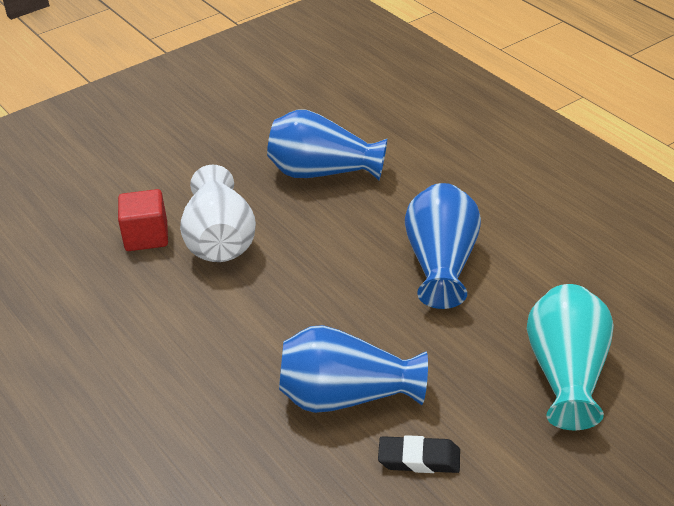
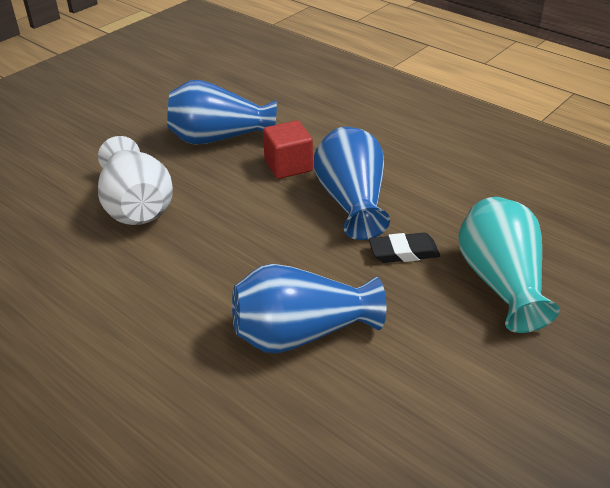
camera: 15 degrees left, 0 degrees up
(146, 236) = (61, 211): red cube -> red cube (288, 166)
(419, 459) = (392, 383): black eraser -> black eraser (403, 252)

